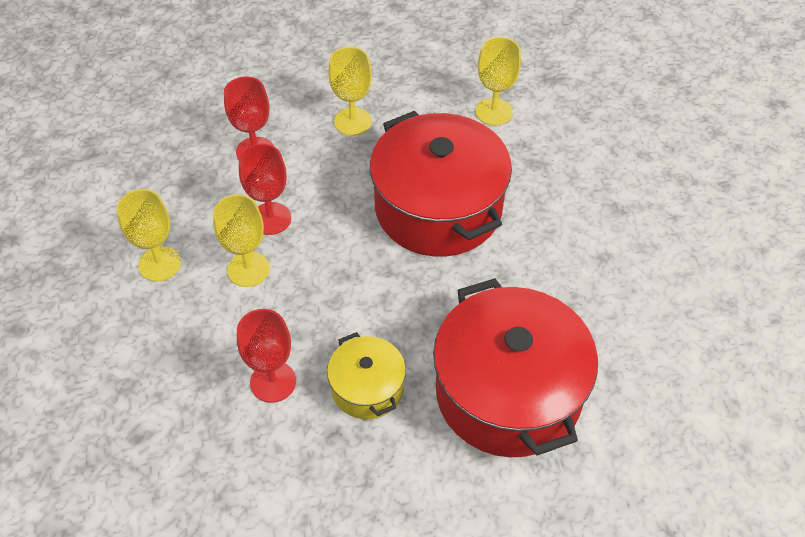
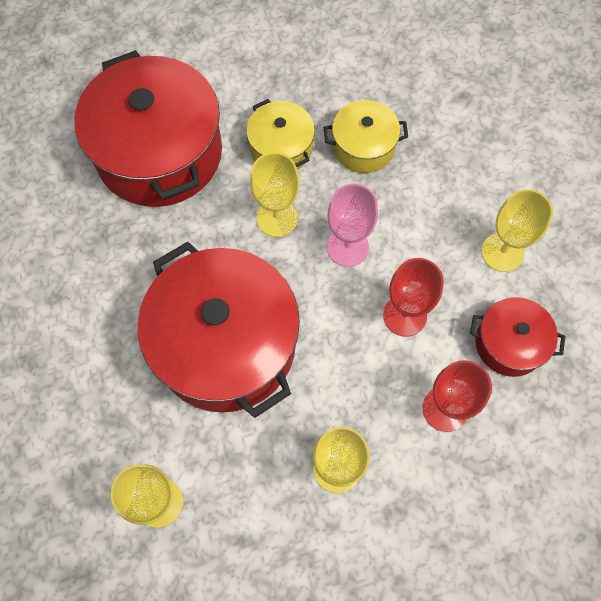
camera: 175 degrees right, 15 degrees up
(183, 191) = (509, 344): none -> red pot
(248, 269) = (412, 253): yellow goblet -> yellow goblet (277, 218)
(273, 382) = (363, 147): red goblet -> yellow pot
(312, 279) = (347, 247): none -> pink goblet

